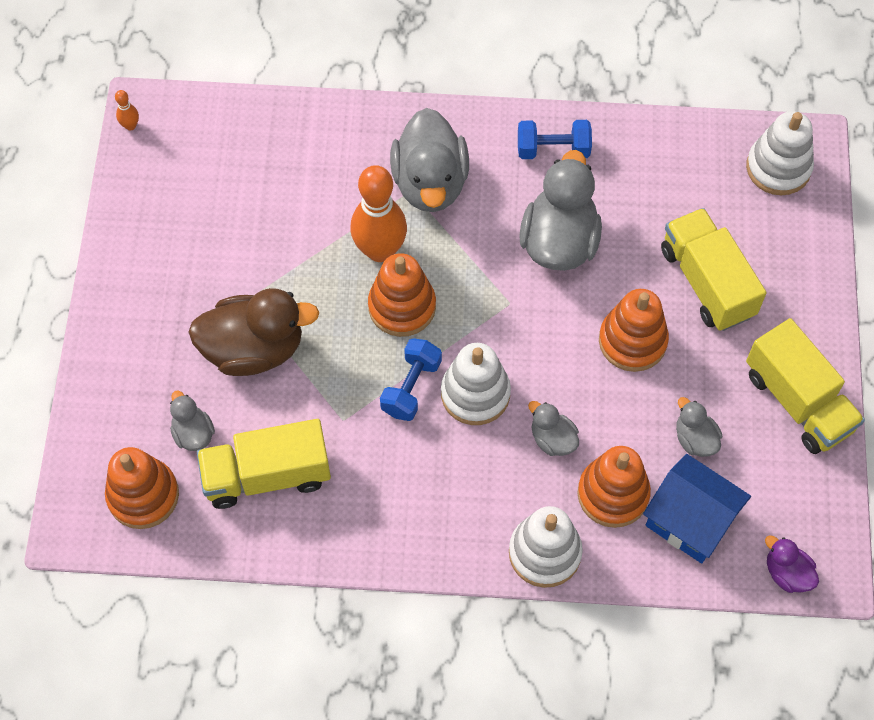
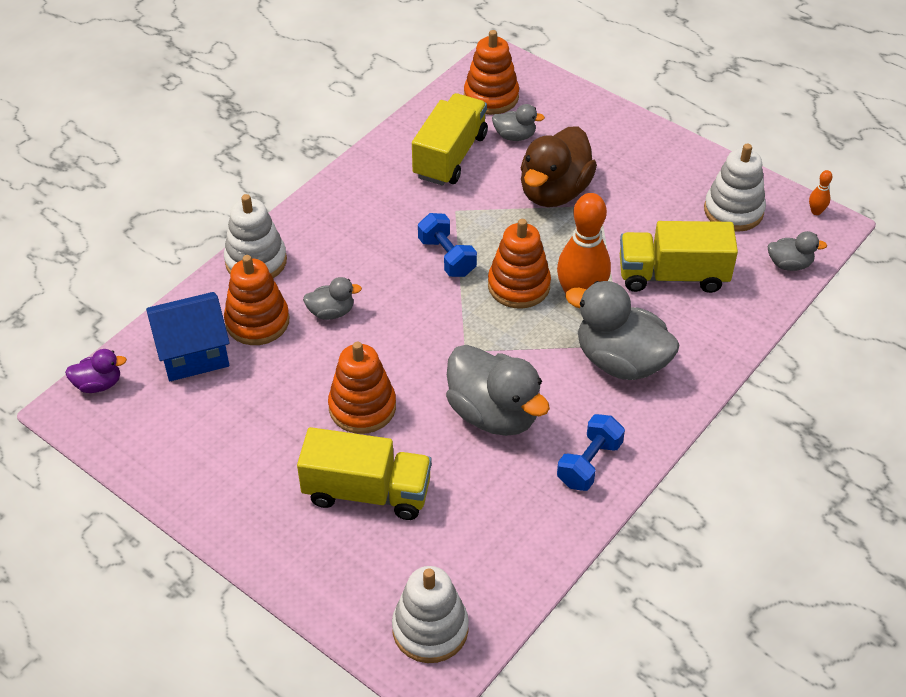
camera: 125 degrees right, 15 degrees down
(475, 394) = (408, 289): white stacking toy -> white stacking toy (733, 211)
(695, 439) = (247, 395): grey duck -> grey duck (789, 264)
(798, 401) = (209, 483): yellow truck -> yellow truck (672, 275)

